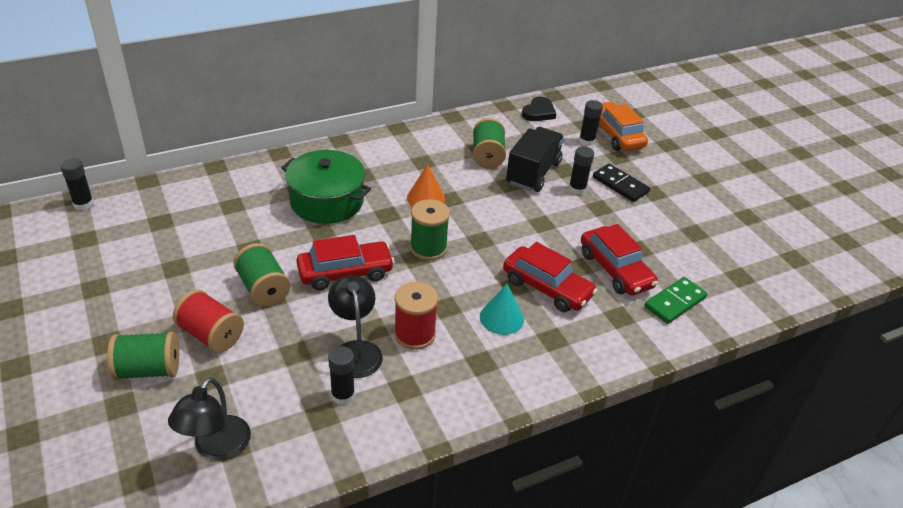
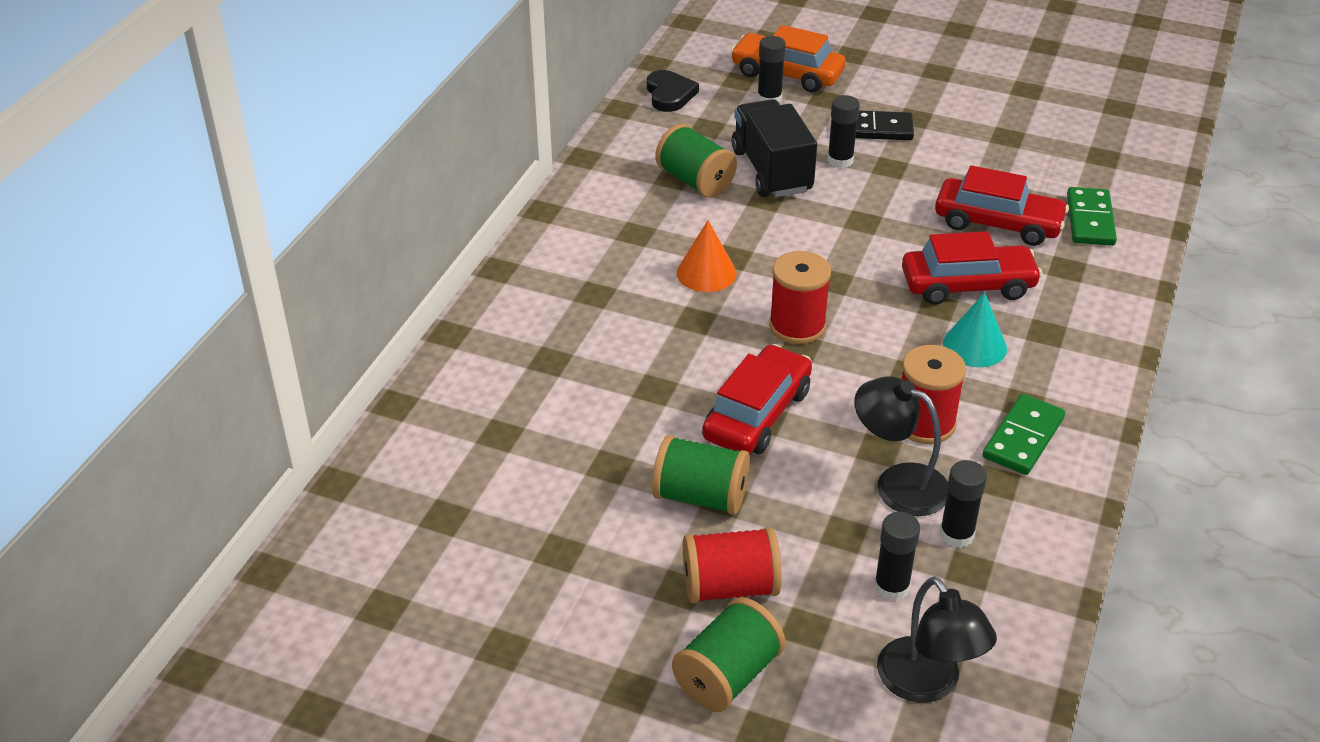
camera: 40 degrees left, 0 degrees up
(83, 204) = (299, 571): black glue stick -> black glue stick (891, 587)
(327, 201) = (605, 351): green pot -> none
(428, 248) = (797, 326): green spool -> red spool
(452, 378) = (1023, 438): none -> green domino

